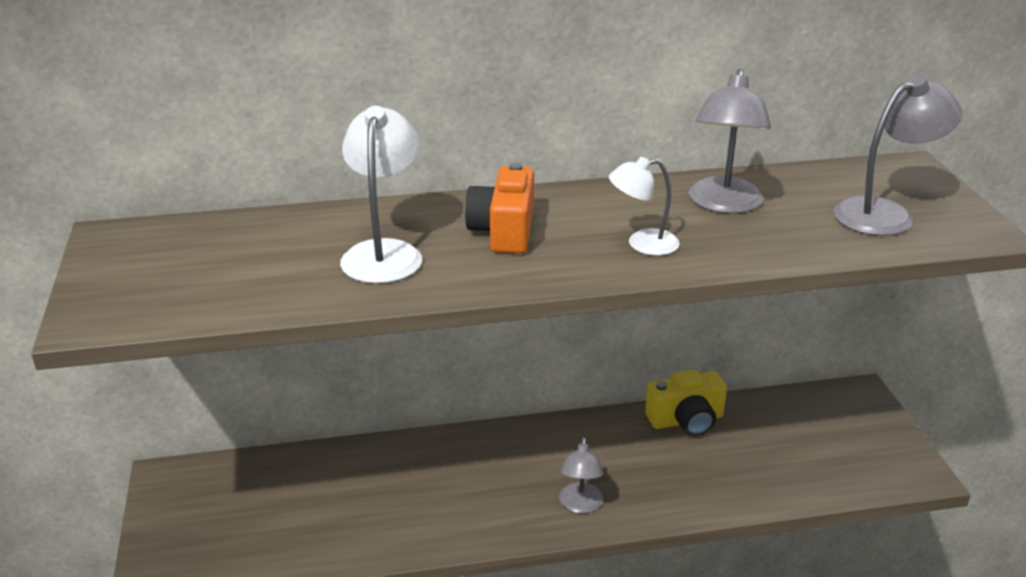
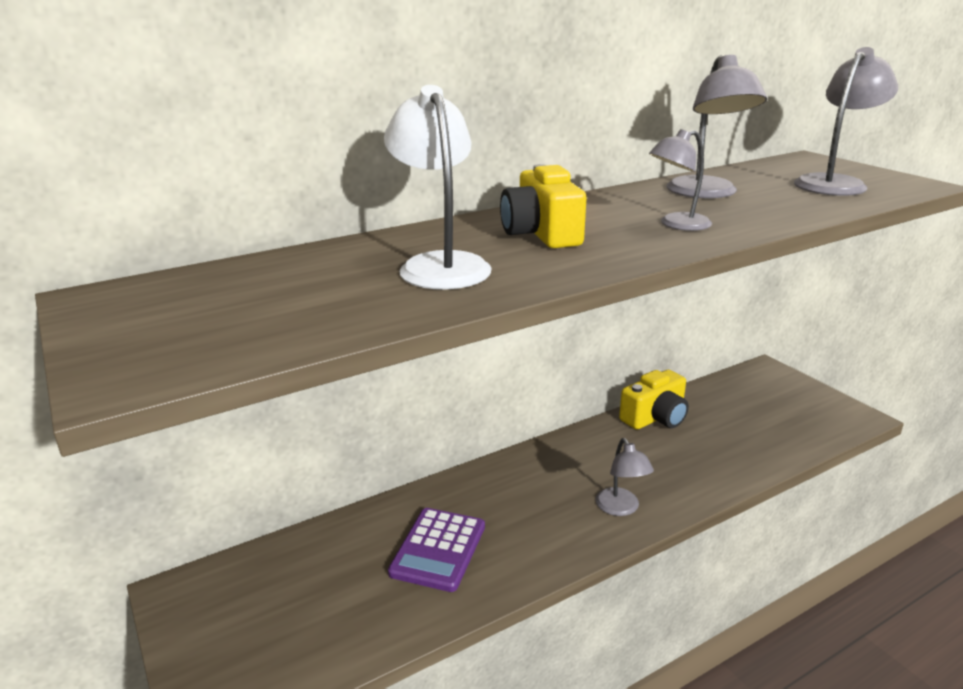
camera: 20 degrees left, 5 degrees down
(389, 498) = (438, 549): none -> purple calculator
(504, 231) = (541, 234): orange camera -> yellow camera
(642, 244) = (677, 225): white lamp -> grey lamp

